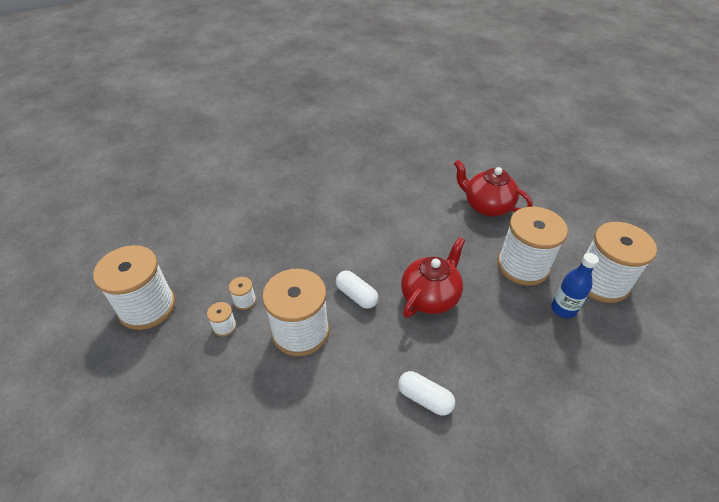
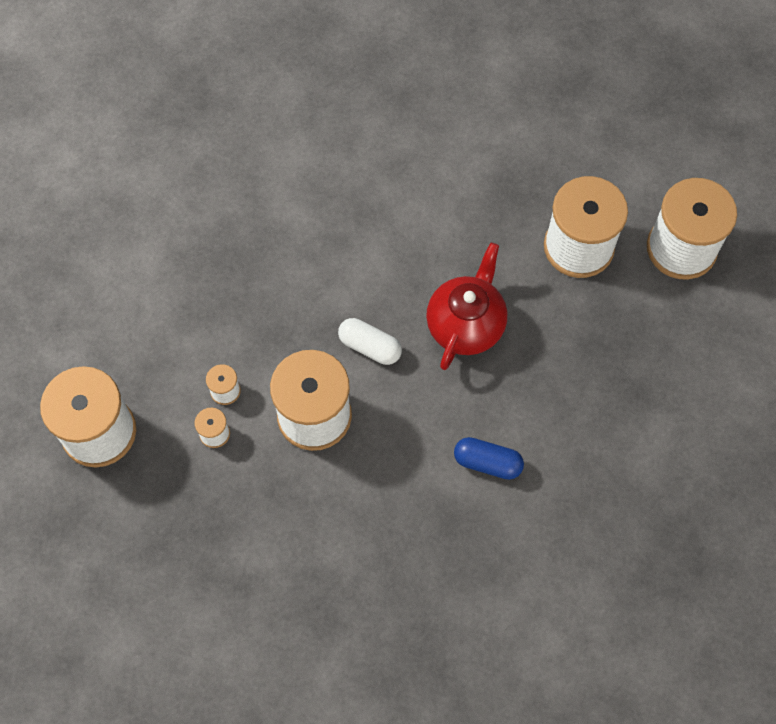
camera: 15 degrees left, 20 degrees up
(425, 398) = (487, 462): white capsule -> blue capsule
(486, 206) = (516, 152): red teapot -> none
(563, 309) = (635, 302): blue bottle -> none

